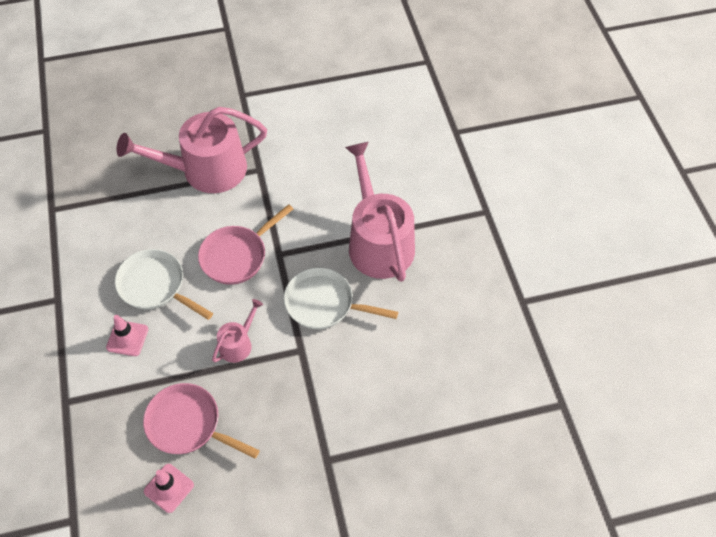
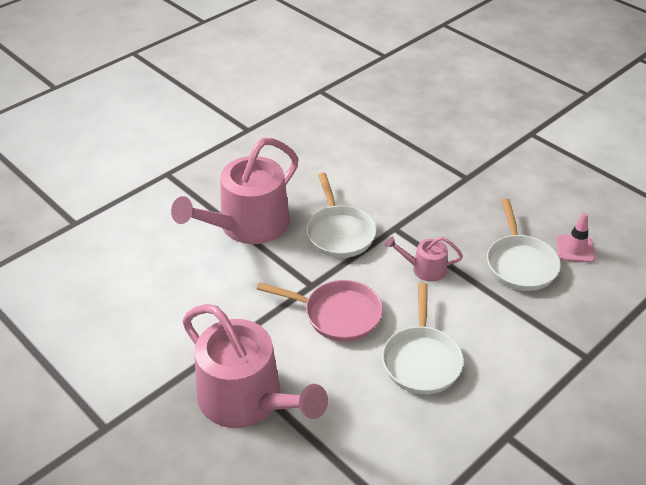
camera: 120 degrees left, 15 degrees down
(127, 338) = (491, 349): pink traffic cone -> none
(188, 424) = (520, 263): pink pan -> white pan

